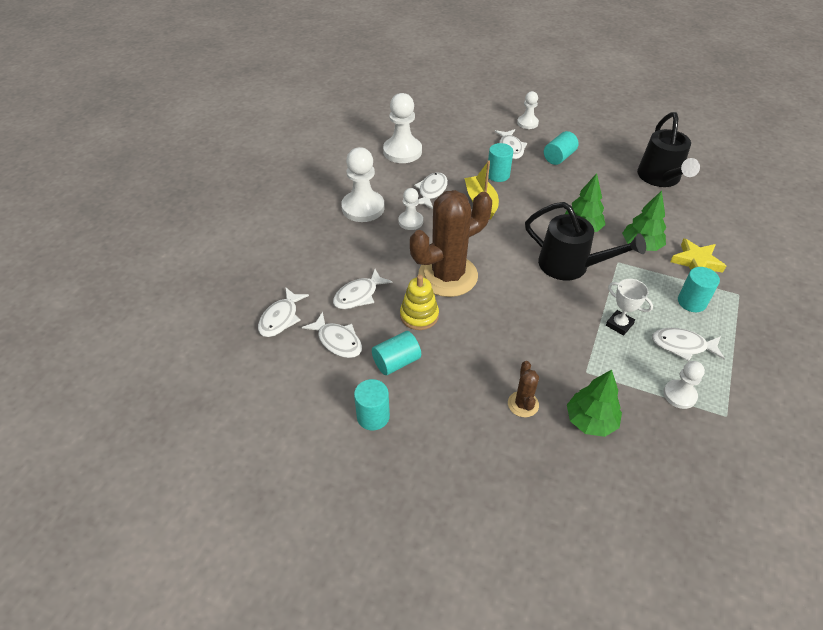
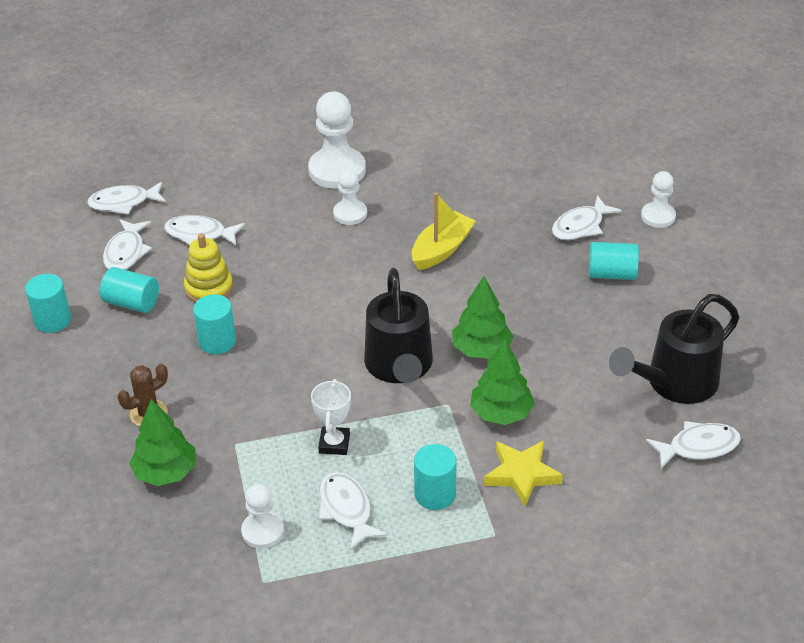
camera: 55 degrees right, 5 degrees down
(402, 151) = (471, 148): white pawn -> none
(431, 191) = (421, 203): white fish -> white fish (698, 447)
(448, 276) = (288, 280): brown cactus -> none
(498, 175) = (511, 239): turquoise cylinder -> turquoise cylinder (217, 342)

